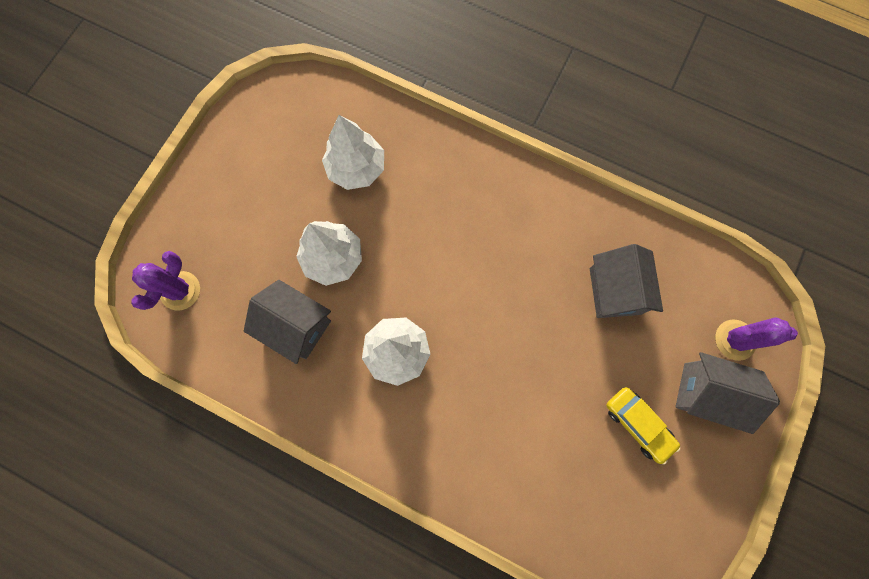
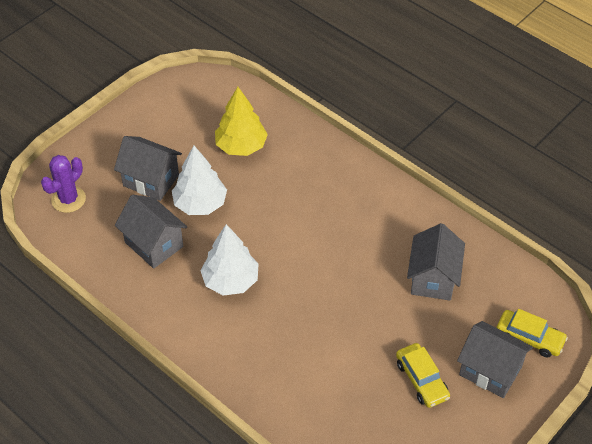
camera: 15 degrees right, 25 degrees down
(268, 240) = (151, 180): none -> grey house
(356, 168) = (241, 146): white tree -> yellow tree
(735, 340) = (529, 338): purple cactus -> yellow car

